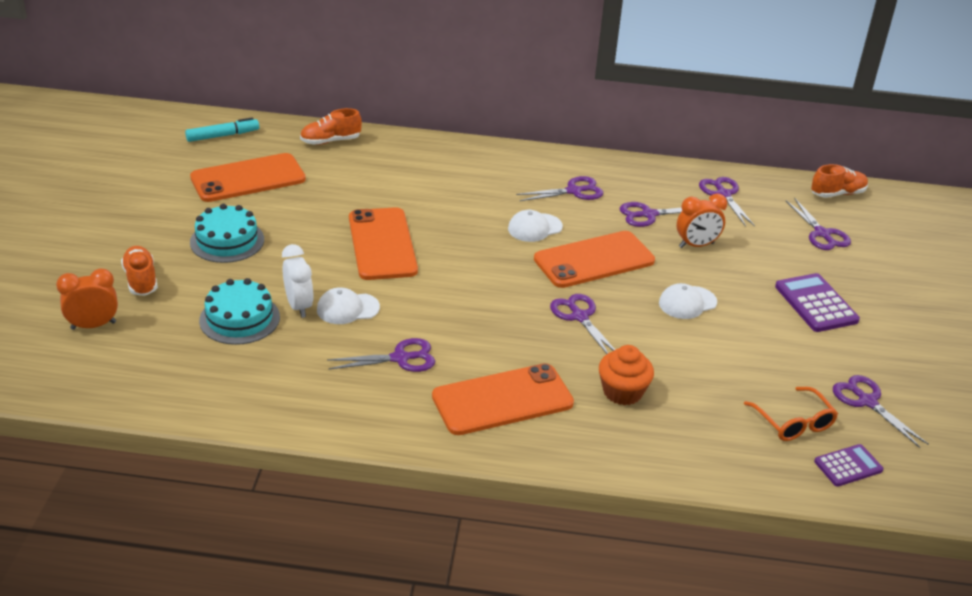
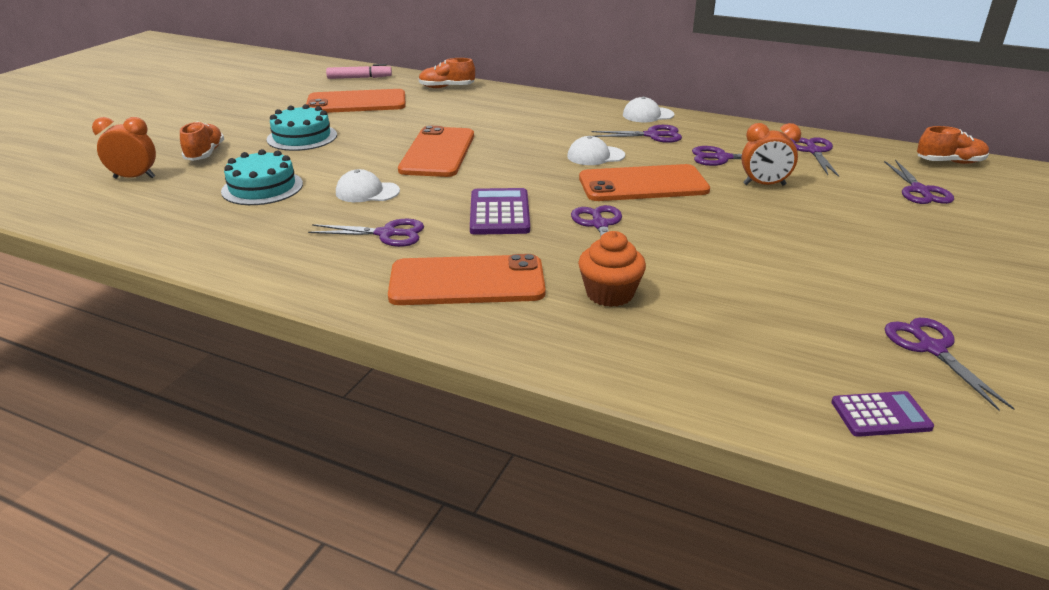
camera: 20 degrees right, 5 degrees down
(223, 136) = (359, 78): turquoise marker -> pink marker
(299, 306) = (323, 185): white clock -> none
(687, 303) = (730, 228): white cap -> white cap (648, 115)
(793, 422) = (817, 355): orange glasses -> none
(816, 304) = (891, 247): purple calculator -> purple calculator (499, 213)

